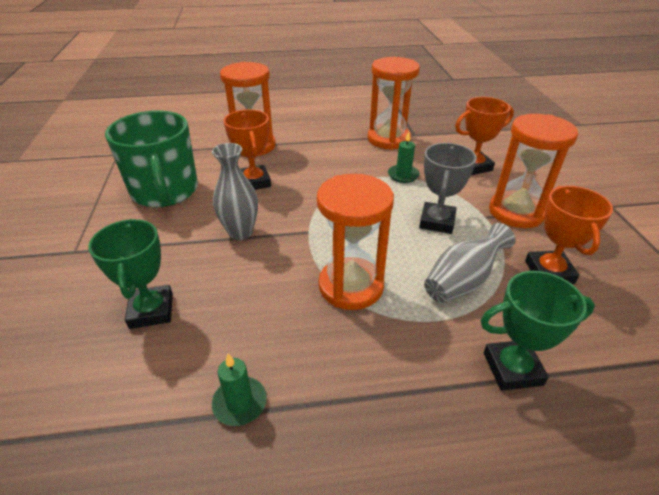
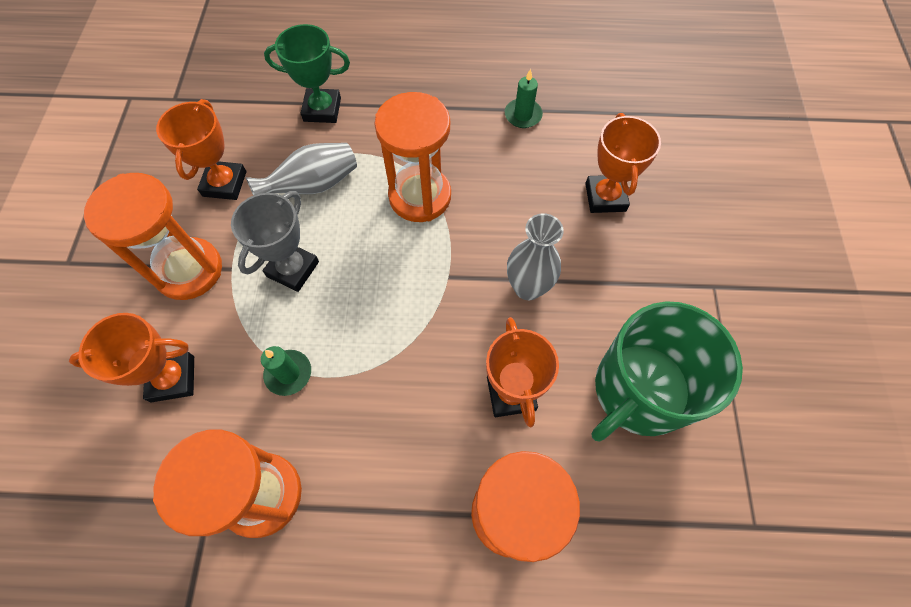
camera: 170 degrees left, 25 degrees up
(151, 311) = (605, 197): green trophy -> orange trophy
(165, 191) = (639, 391): green mug -> green mug turned 120 degrees counterclockwise

